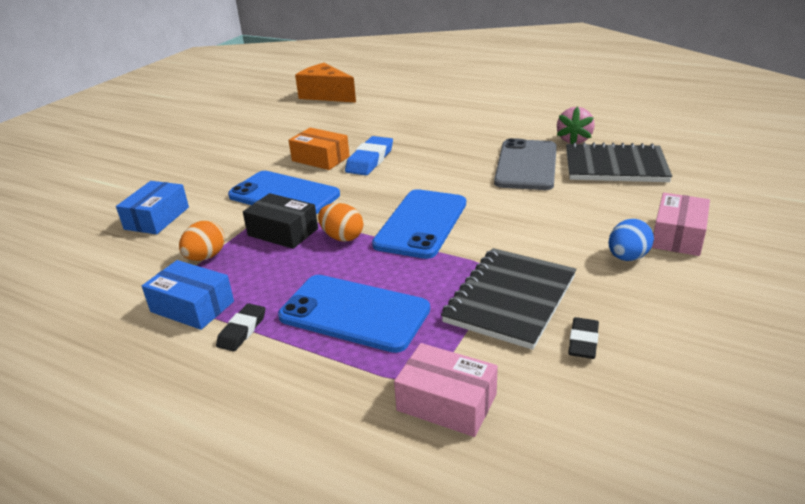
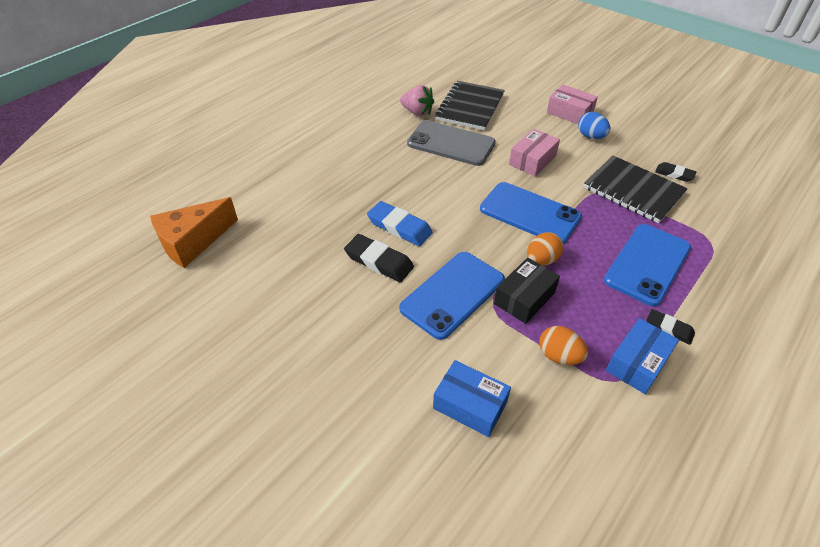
camera: 80 degrees left, 15 degrees up
(320, 159) = (379, 261): orange box -> black eraser
(446, 402) = (732, 235): pink box -> pink box (532, 160)

